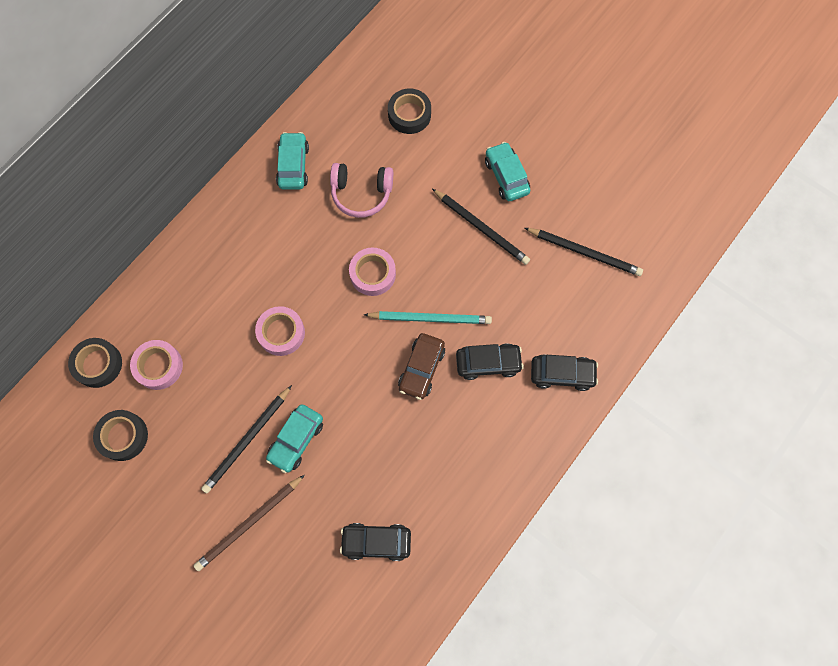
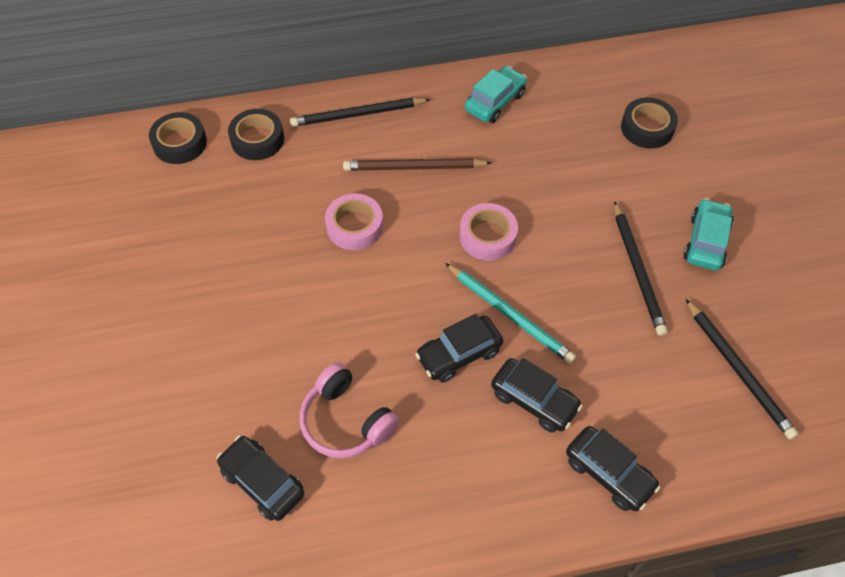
camera: 40 degrees right, 15 degrees down
(123, 436) = (141, 212): black tape -> black tape (257, 139)
(159, 366) = (225, 179): pink tape -> none
(247, 441) = (236, 294): black pencil -> black pencil (357, 115)
(249, 523) = (167, 366): brown pencil -> brown pencil (413, 167)
(296, 440) = (279, 327): turquoise car -> none
(361, 193) = (539, 163): pink headphones -> pink headphones (346, 421)
(421, 369) = (459, 354): brown car -> black car

